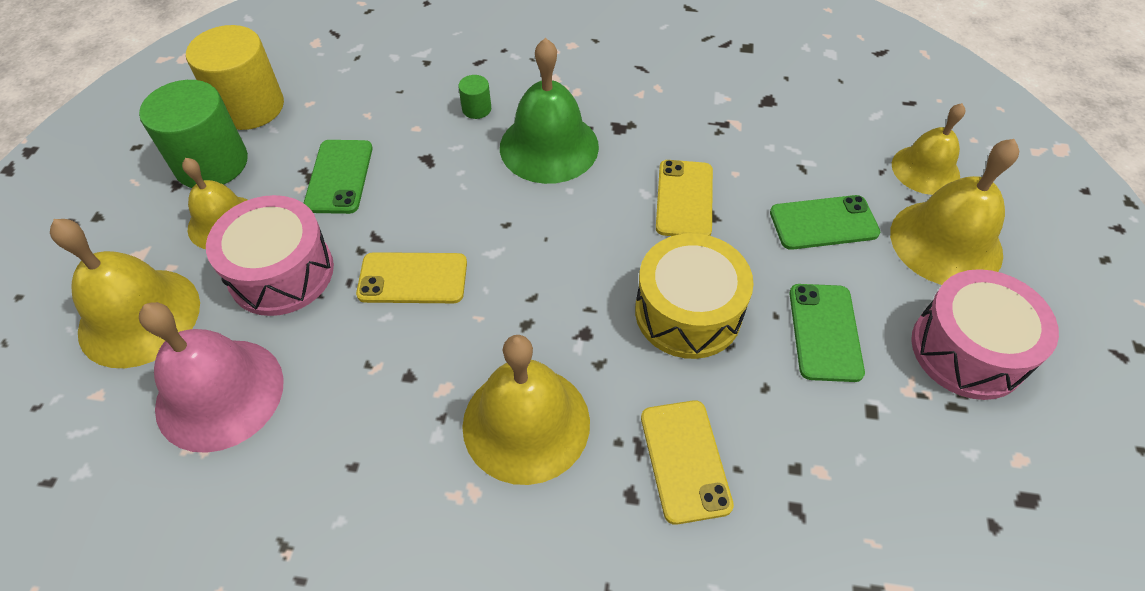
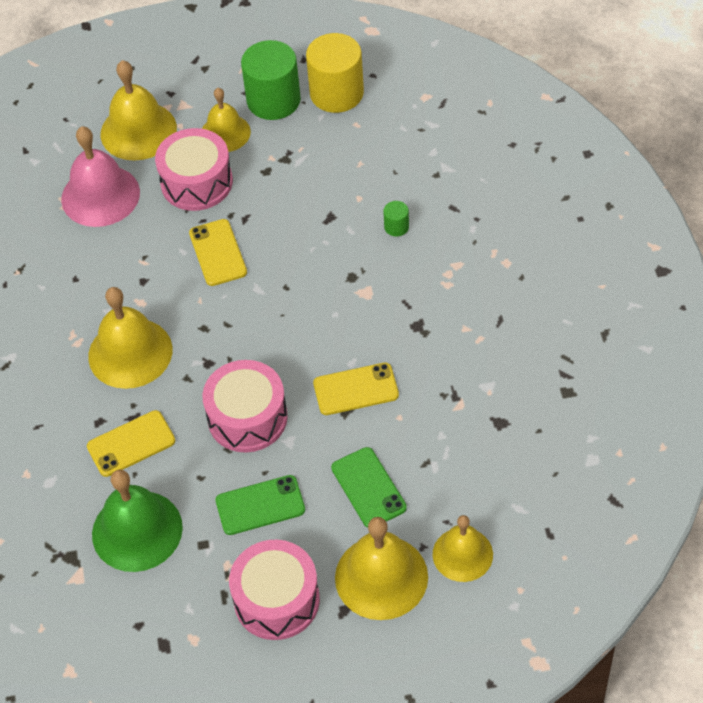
camera: 75 degrees right, 0 degrees up
(339, 176) = (291, 174): green phone -> none
(549, 146) = (375, 286): green bell -> green bell (137, 530)
(688, 312) = (247, 418): yellow drum -> pink drum

